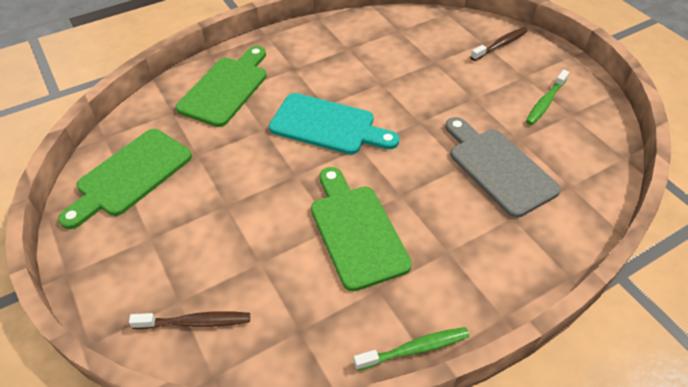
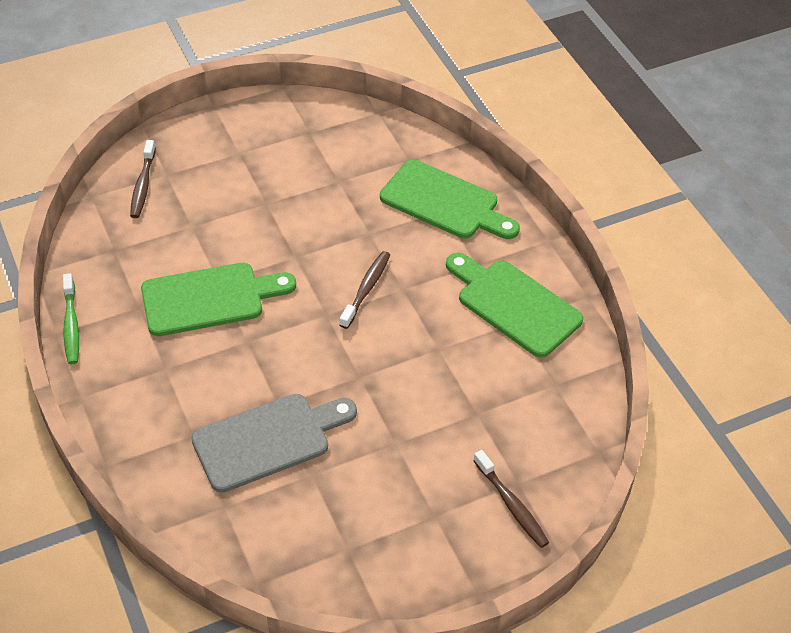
camera: 95 degrees right, 0 degrees up
(130, 175) = (320, 135): green cutting board -> green cutting board (514, 305)
(328, 125) = (366, 289): turquoise cutting board -> brown toothbrush
(545, 102) = (375, 525): green toothbrush -> none

